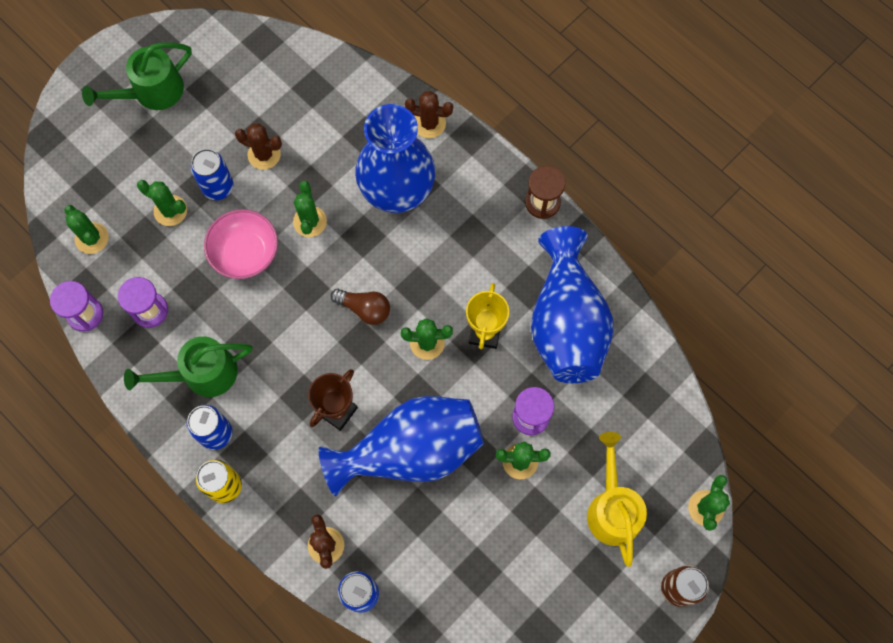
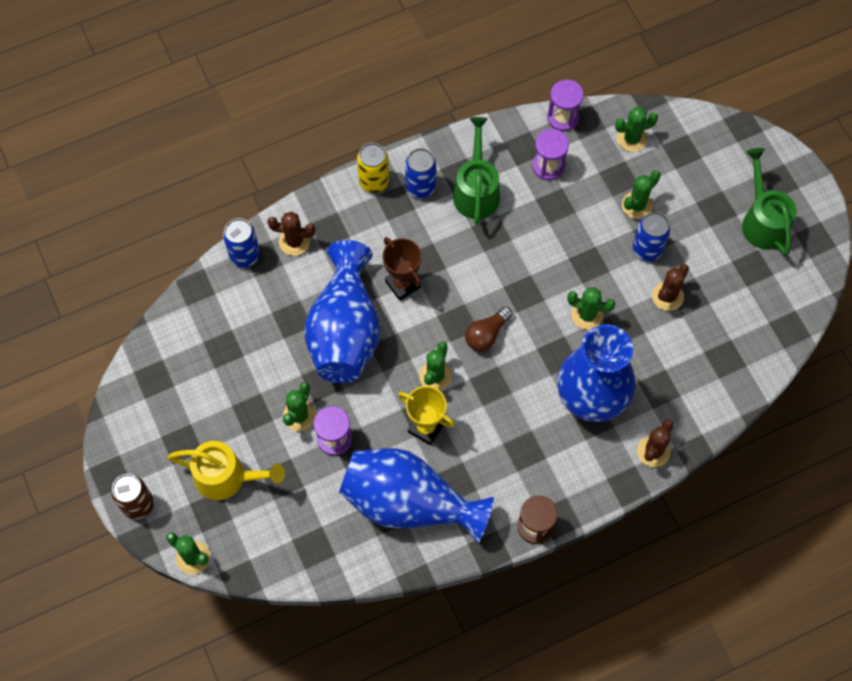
camera: 110 degrees right, 5 degrees down
(245, 252) = (575, 254): pink bowl -> none

